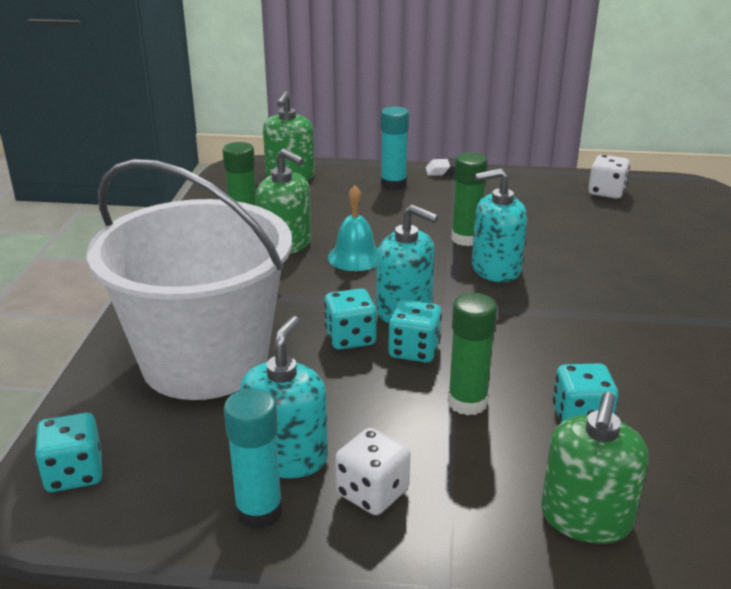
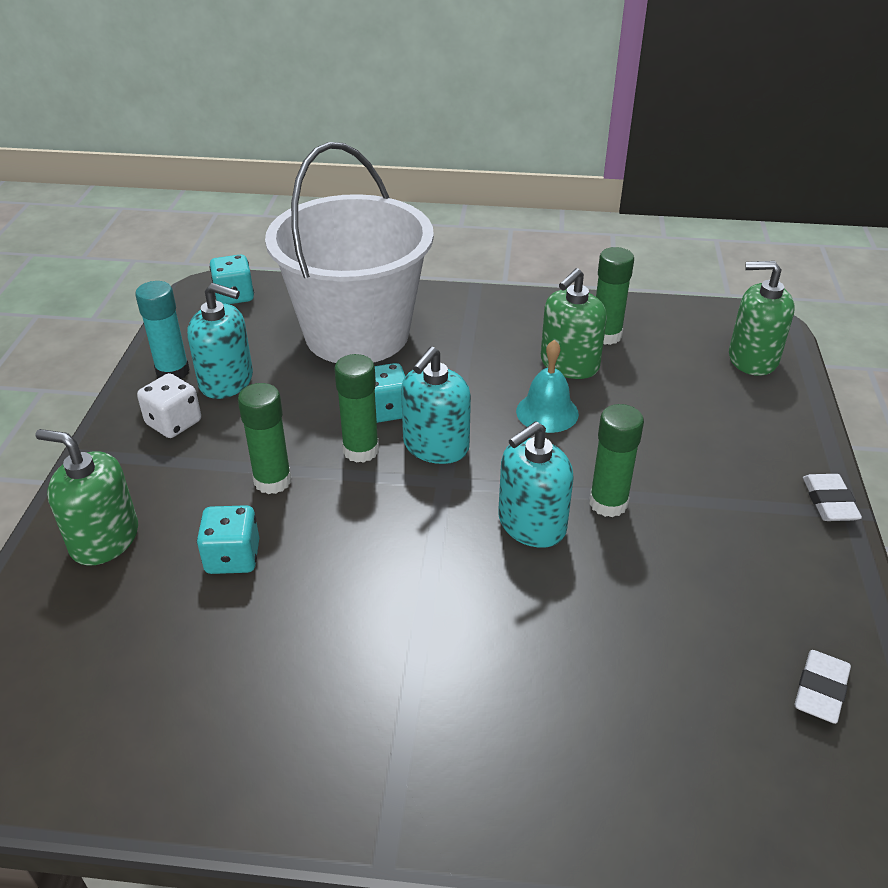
camera: 90 degrees right, 10 degrees up
(393, 184) = (758, 444): turquoise glue stick -> none
(414, 350) = (361, 450): turquoise dice -> green glue stick
(495, 269) = (531, 524): turquoise soap dispenser -> turquoise soap dispenser turned 120 degrees counterclockwise
(606, 192) = (820, 690): white dice -> white eraser

